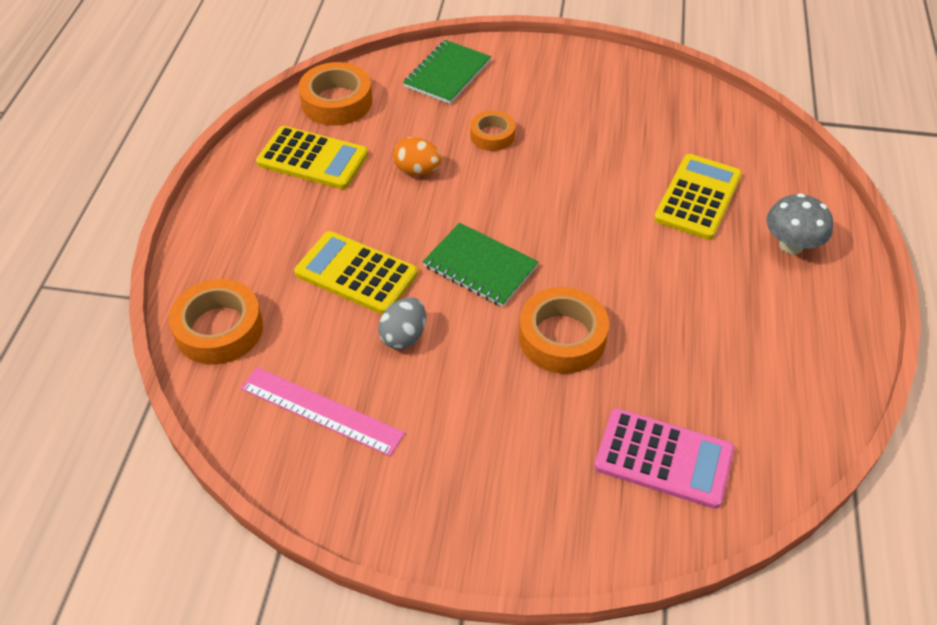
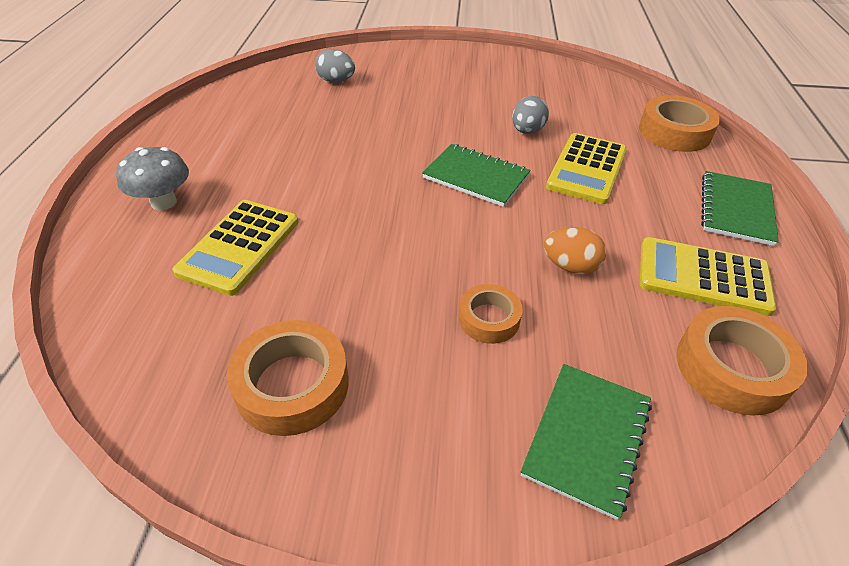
camera: 175 degrees right, 5 degrees down
(234, 218) = (736, 209): none -> green notebook
(321, 410) = (568, 95): pink ruler -> none
(356, 273) = (587, 169): yellow calculator -> yellow calculator turned 90 degrees clockwise
(562, 337) = (400, 133): orange tape -> orange tape (292, 385)
(663, 458) = (336, 81): pink calculator -> grey egg

